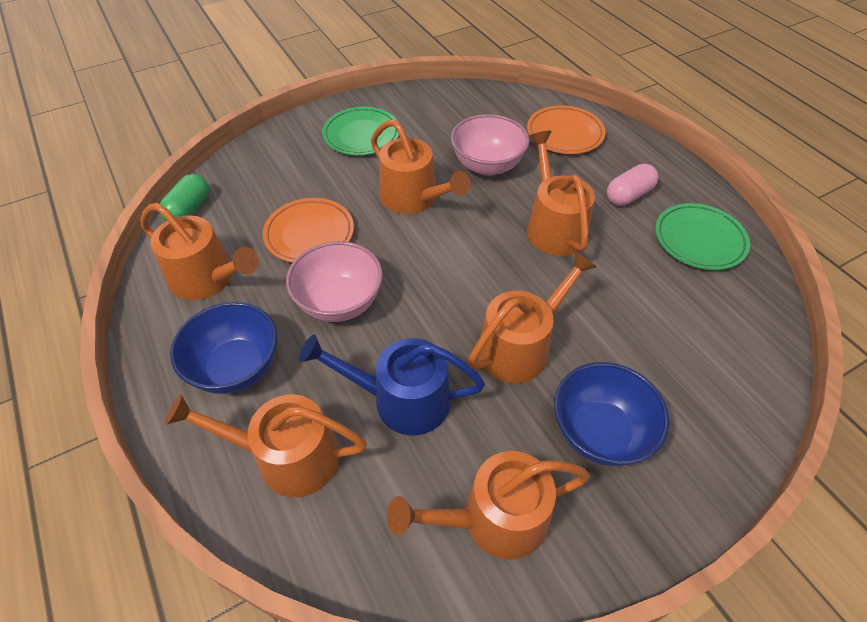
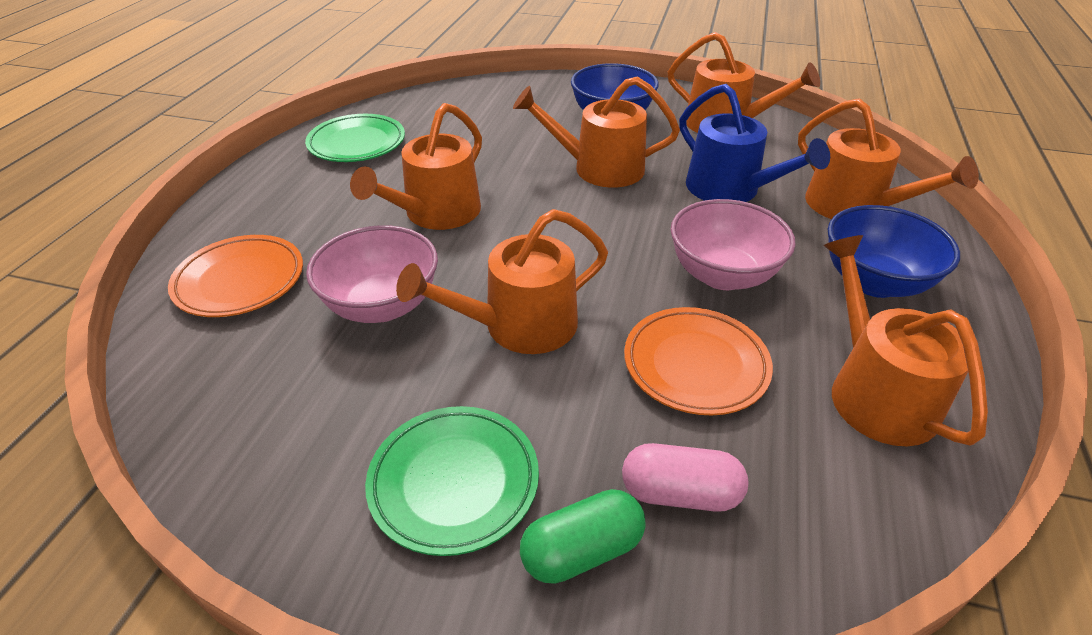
camera: 135 degrees left, 10 degrees down
(189, 209) = (869, 539): green capsule -> green capsule (582, 551)
(413, 198) = (520, 326): orange watering can -> orange watering can turned 120 degrees counterclockwise
(628, 195) = (328, 195): pink capsule -> pink capsule (680, 493)

